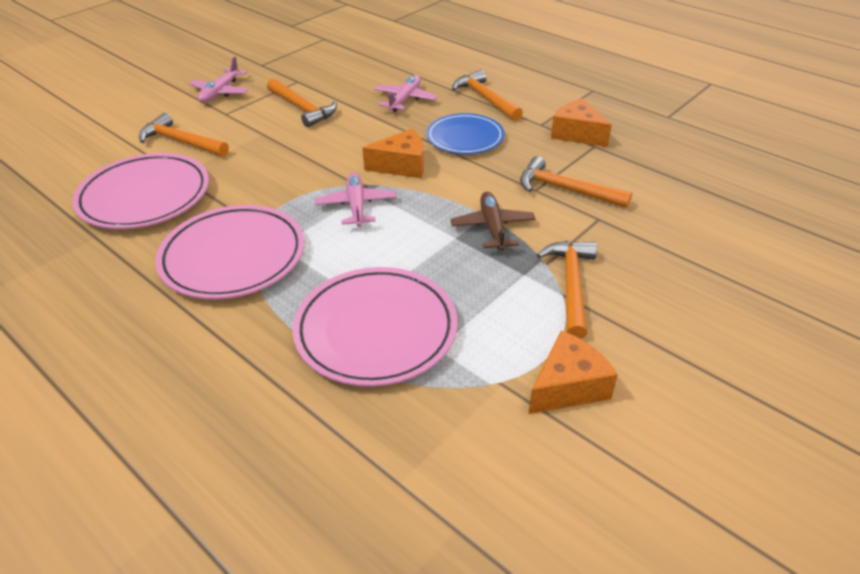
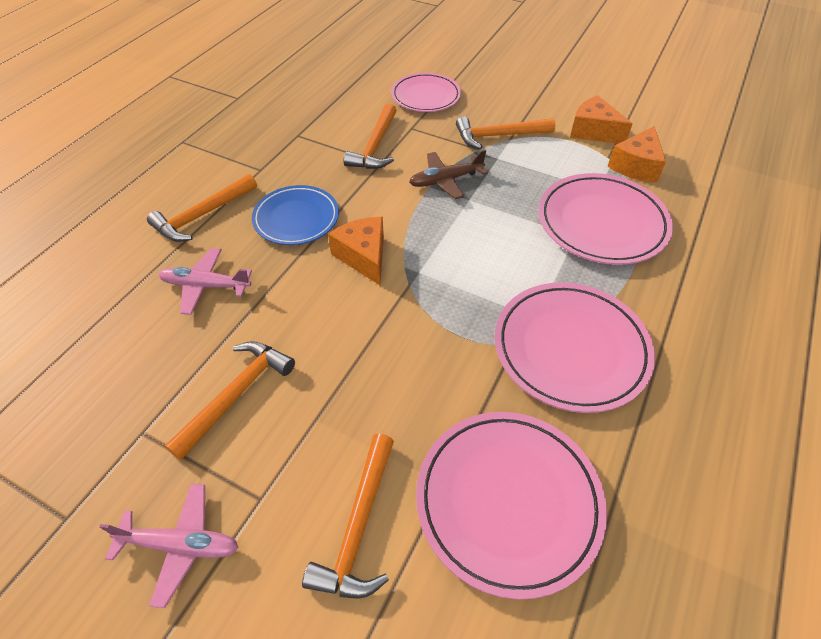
camera: 105 degrees left, 10 degrees up
(356, 205) = (447, 275): pink plane -> none
(577, 134) = (277, 146): orange cheese -> orange cheese (636, 166)
(671, 240) = (426, 96): none -> pink plate

